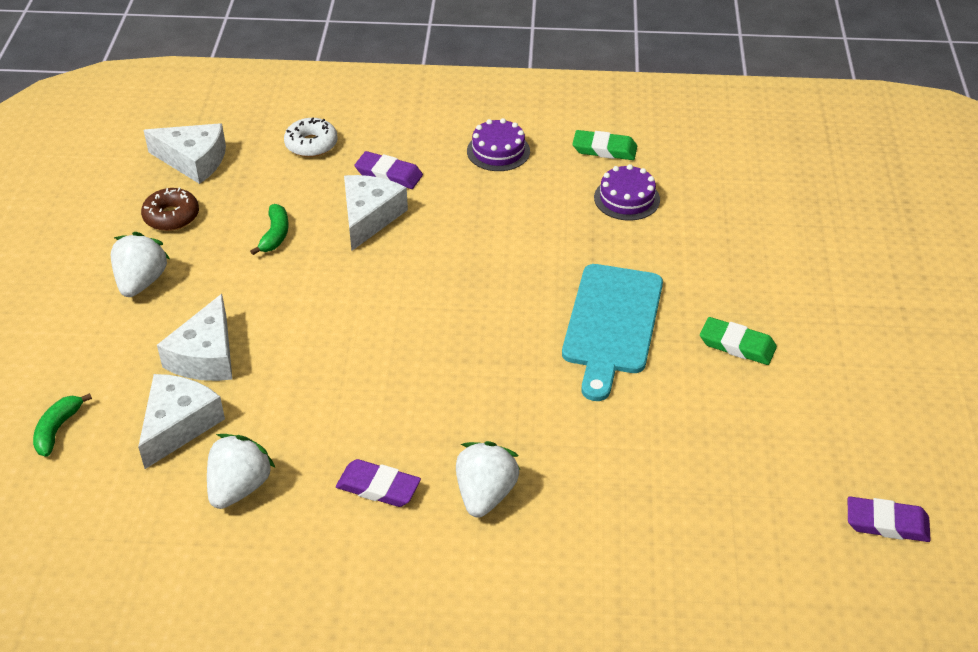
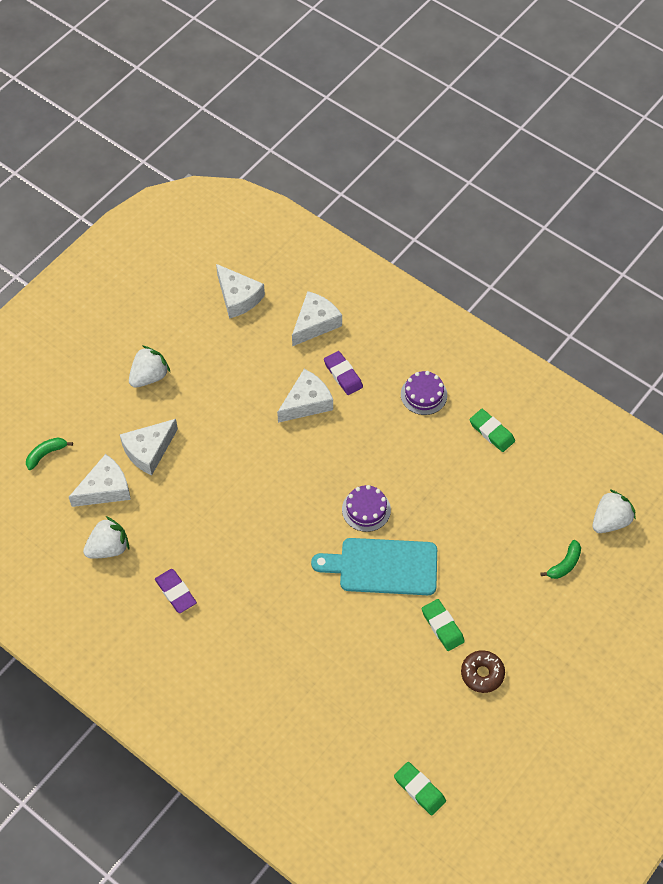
camera: 35 degrees right, 15 degrees up
(171, 216) = (197, 336): brown donut -> brown donut (482, 674)
(275, 235) = (244, 384): green banana -> green banana (564, 564)
(311, 144) = (315, 323): white donut -> white cheese
(485, 494) = (225, 632): white strawberry -> white strawberry (610, 521)
(611, 324) = (383, 566): turquoise cutting board -> turquoise cutting board turned 45 degrees clockwise
(627, 198) = (471, 480): purple cake -> purple cake (366, 509)
(887, 523) = (419, 789): purple eraser -> green eraser

